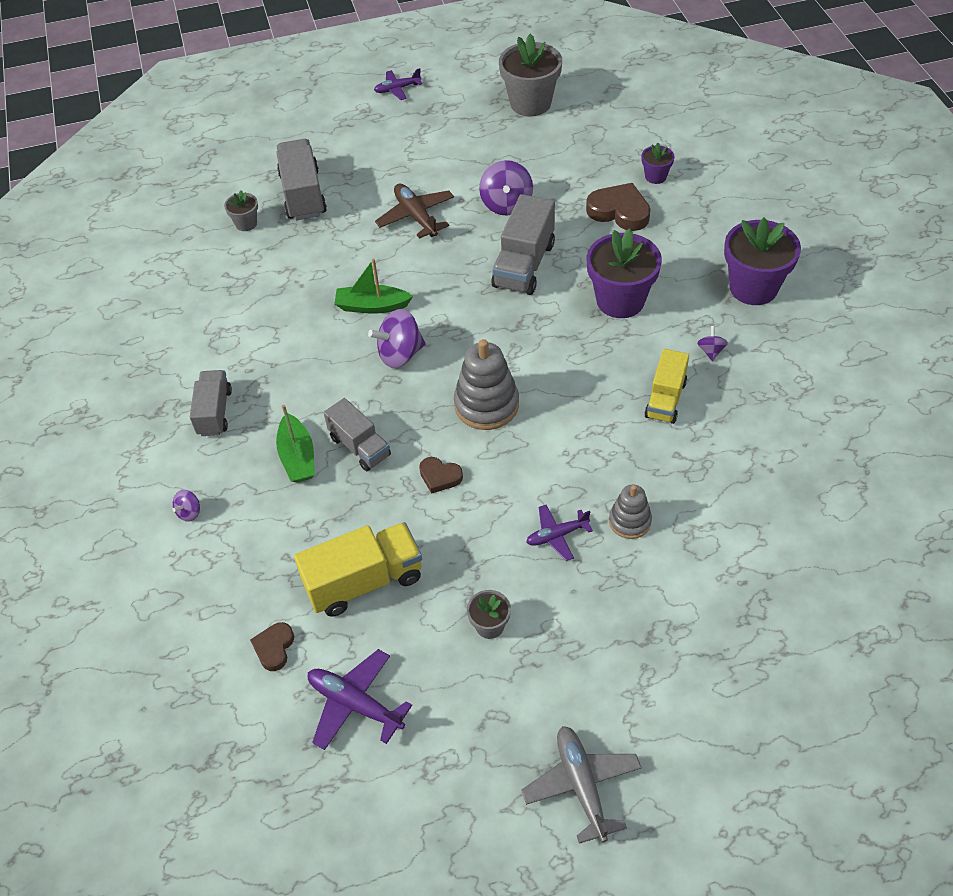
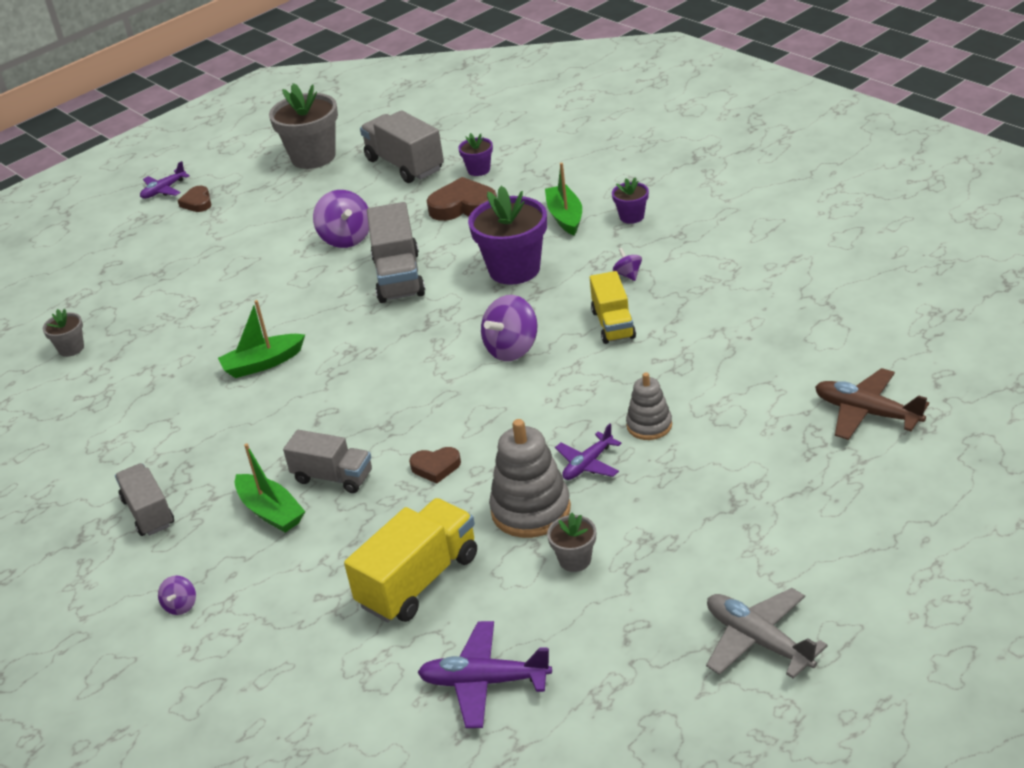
camera: 25 degrees left, 15 degrees down
(274, 648) = (362, 675): brown heart -> brown heart (197, 202)
(303, 195) = (120, 304): grey truck -> grey truck (405, 165)
(400, 354) = (321, 389): purple spinning top -> purple spinning top (512, 349)
(416, 216) = (258, 279): brown plane -> brown plane (867, 413)
(486, 405) = (441, 394): grey stacking toy -> grey stacking toy (531, 510)
(696, 262) = (565, 217): none -> green boat
(753, 288) = (631, 216): purple flower pot -> purple flower pot, size x0.49

